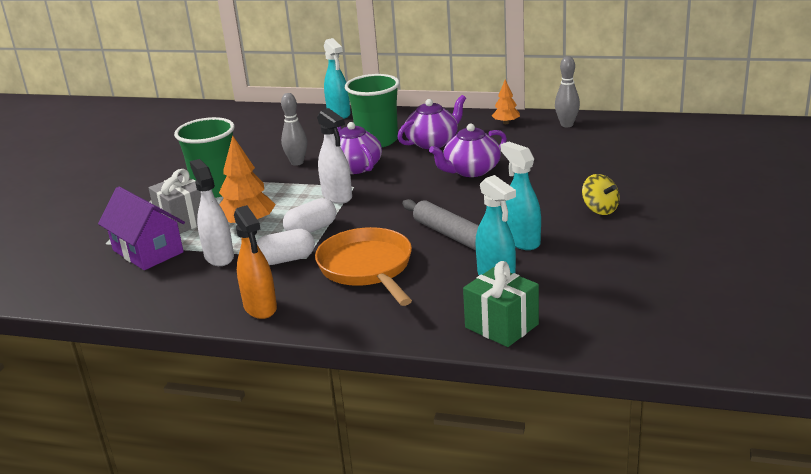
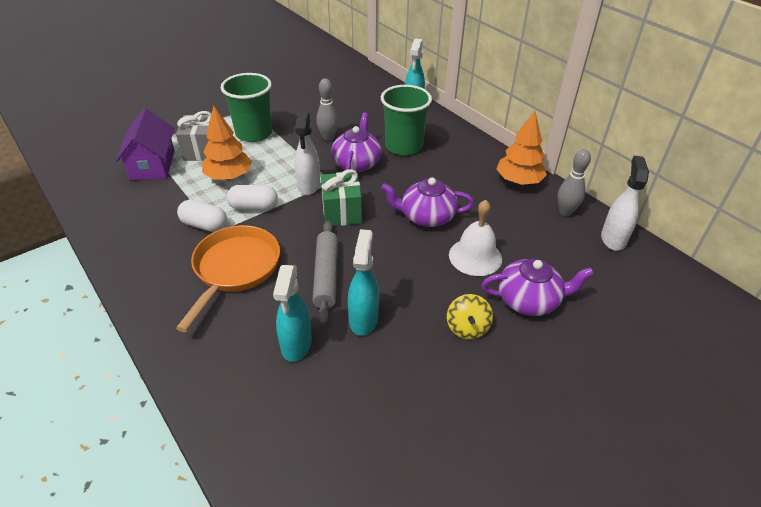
camera: 35 degrees right, 15 degrees up
(219, 257) = (177, 196): white spray bottle -> white spray bottle (613, 239)
(260, 308) = (135, 259): orange spray bottle -> none
(433, 142) = (438, 170): purple teapot -> purple teapot (529, 300)
(501, 326) = (231, 400): green gift -> green gift (342, 212)
(506, 123) = (518, 181): orange tree -> orange tree, size x1.75
(544, 174) = (475, 256): none -> white bell

